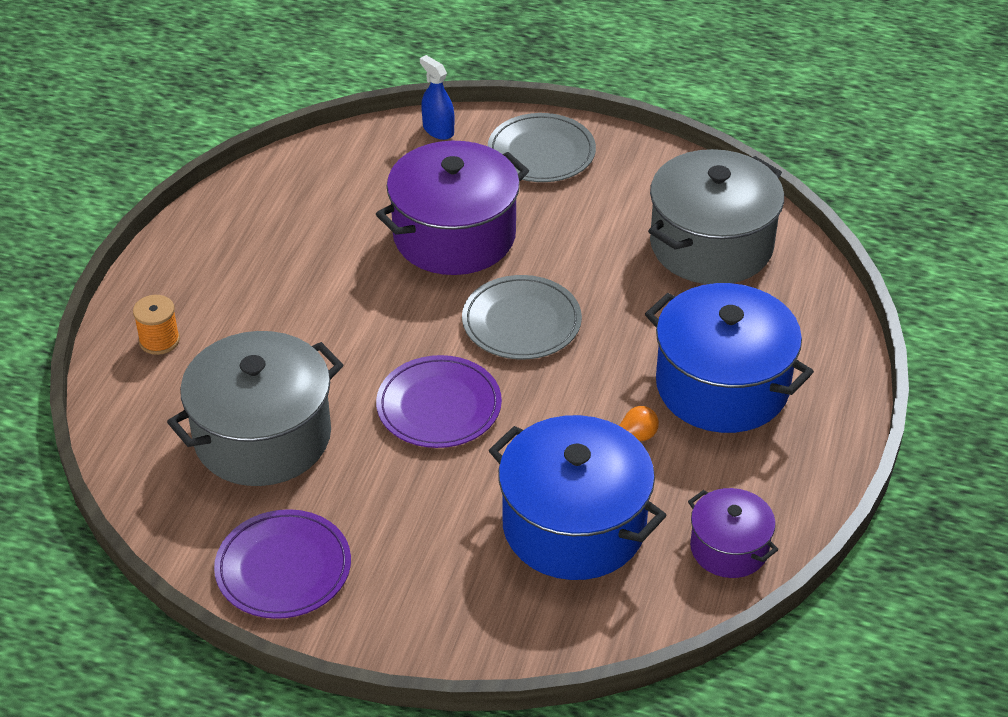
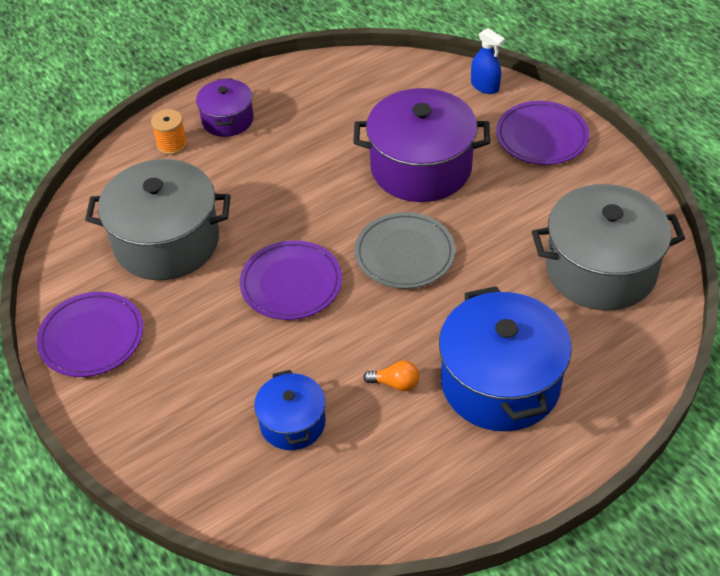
camera: 40 degrees right, 5 degrees up
(438, 130) = (485, 86): blue spray bottle -> blue spray bottle turned 135 degrees clockwise
(541, 152) = (541, 136): grey plate -> purple plate
(574, 526) = (292, 423): blue pot -> blue pot, size x0.54
(729, 548) = (381, 510): purple pot -> purple pot (227, 120)

